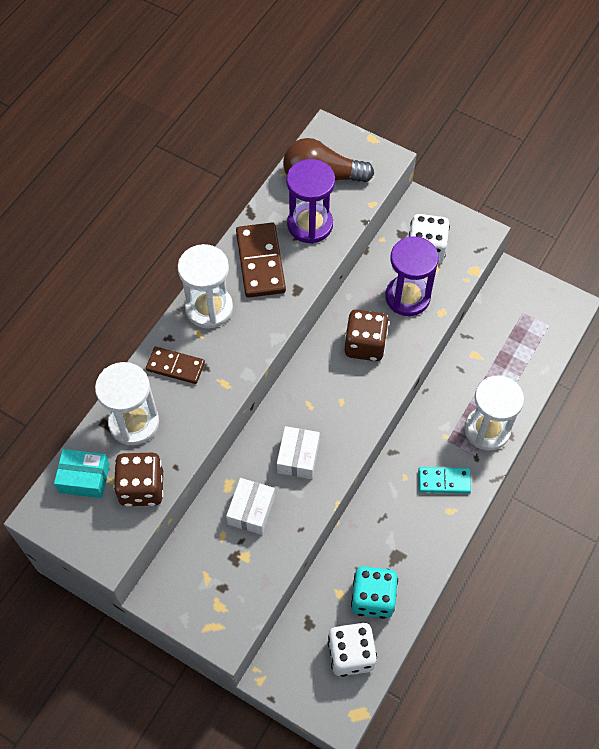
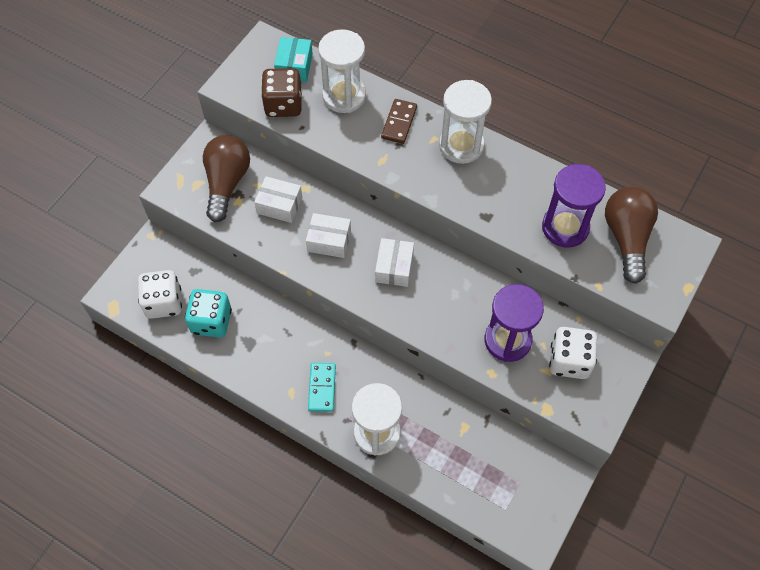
camera: 90 degrees right, 0 degrees up
(219, 571) = (227, 183): none -> brown light bulb
(260, 262) = (516, 185): brown domino -> none
(330, 394) = (394, 267): none -> white box
(365, 345) = (449, 299): brown dice -> none

